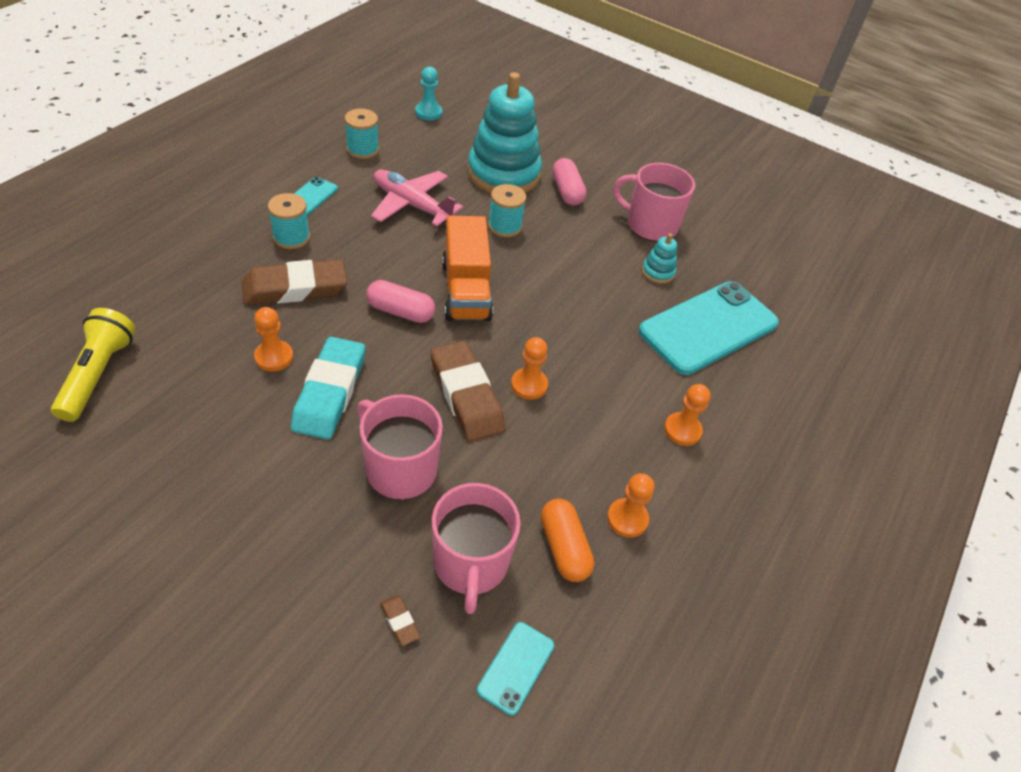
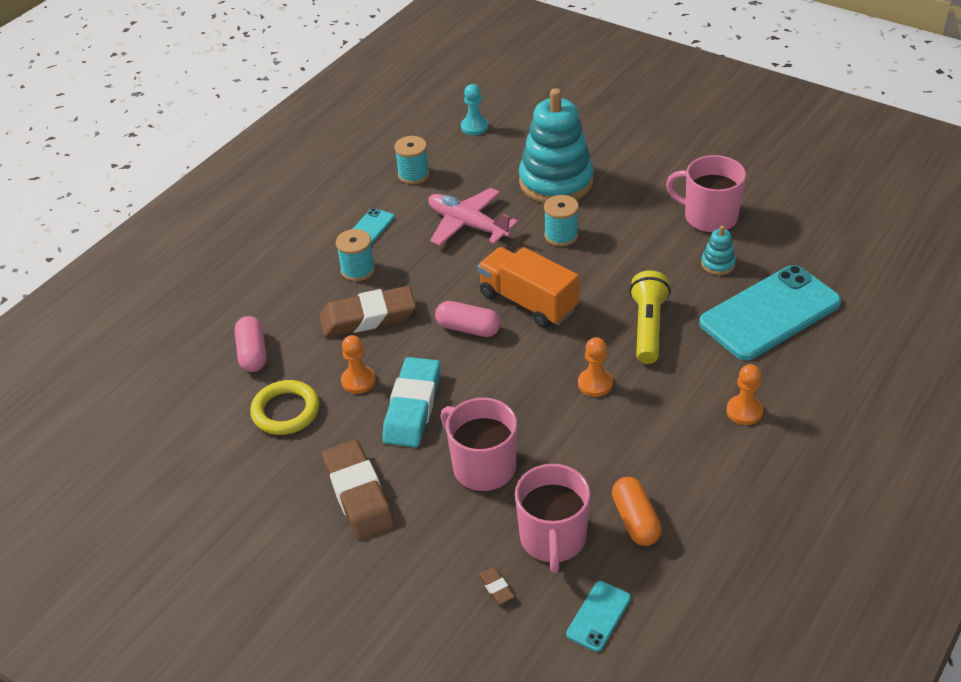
camera: 10 degrees right, 5 degrees down
(98, 374) = (209, 410): yellow flashlight -> yellow flashlight (648, 327)
(186, 384) = (286, 411): none -> yellow ring
(466, 290) = (528, 302): orange truck -> orange truck turned 135 degrees clockwise
(466, 395) = (537, 398): brown eraser -> brown eraser (358, 494)
(567, 191) = (621, 192): pink capsule -> pink capsule (252, 353)
(627, 519) = (693, 492): orange pawn -> none

